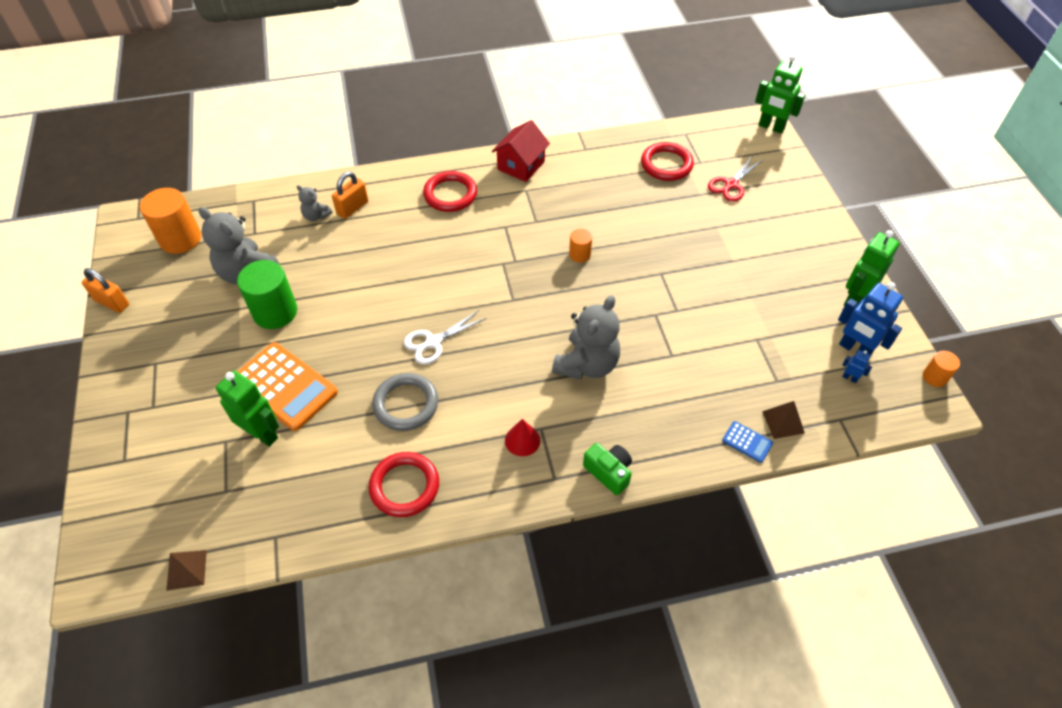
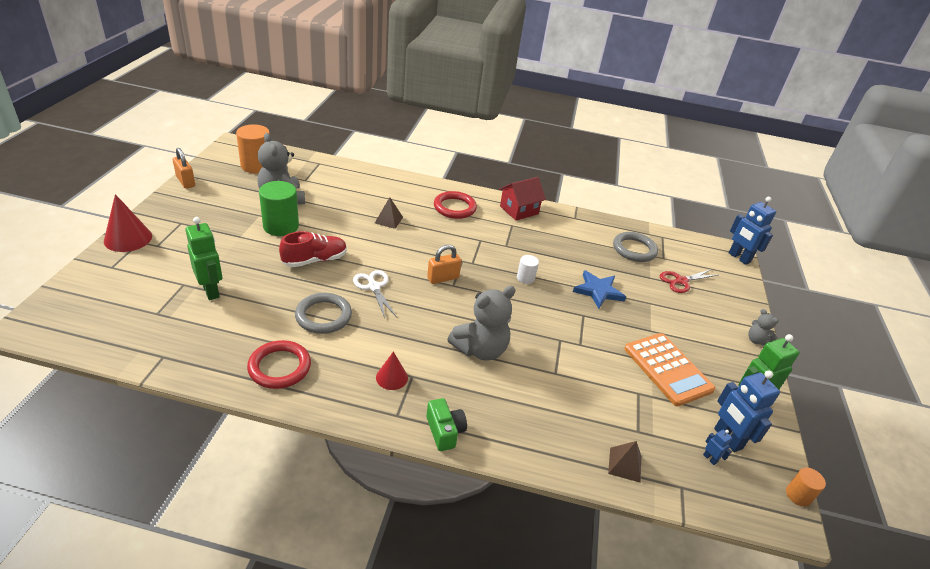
camera: 20 degrees right, 15 degrees down
(109, 414) = (128, 238): none -> red cone
(186, 570) = (88, 348): brown pyramid -> brown pyramid (388, 220)
(285, 386) = (250, 270): orange calculator -> orange calculator (667, 369)
(316, 216) = (353, 186): grey teddy bear -> grey teddy bear (756, 340)
(346, 339) = (315, 260): none -> red shoe
(352, 208) = (380, 190): orange padlock -> orange padlock (443, 278)
(433, 342) = (374, 287): white scissors -> white scissors turned 75 degrees clockwise
(579, 254) = (525, 278): orange cylinder -> white cylinder
(659, 236) = (598, 291): none -> blue star
(666, 164) = (634, 249): red ring -> grey ring
(747, 442) = (581, 465): blue calculator -> none
(771, 127) = (739, 258): green robot -> blue robot

